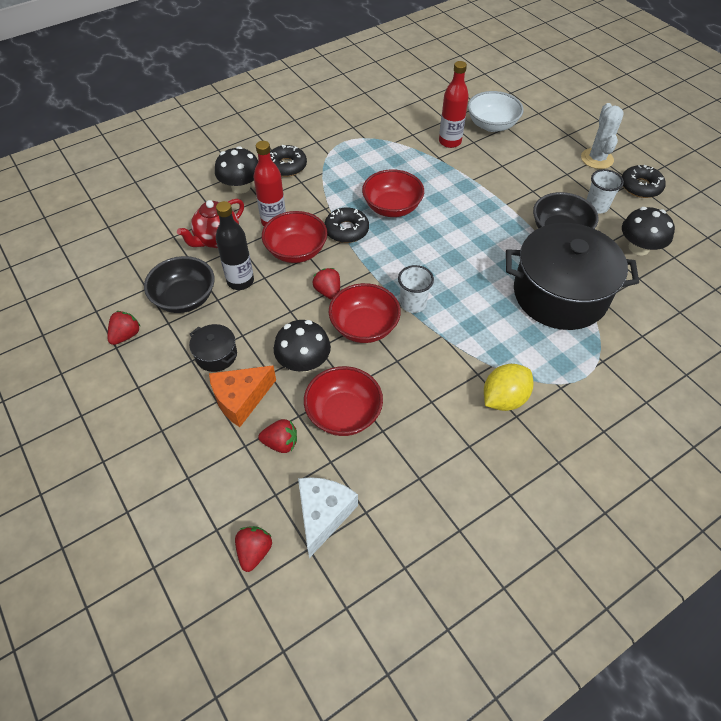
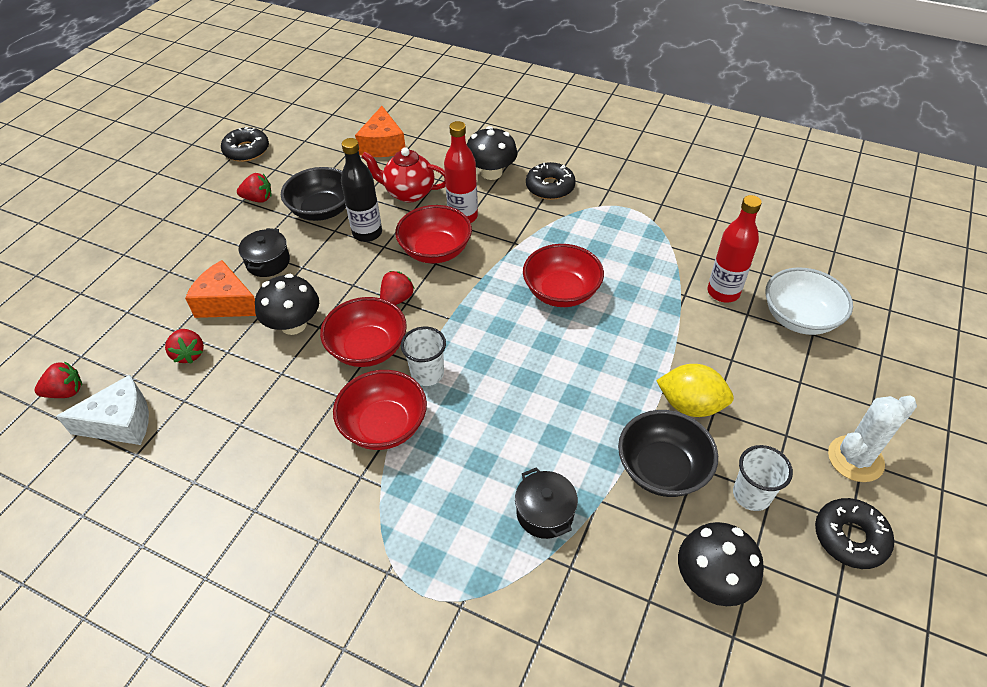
camera: 60 degrees right, 5 degrees down
(141, 231) = (383, 145): none -> orange cheese
(343, 413) = (245, 384): red bowl -> red bowl (384, 426)
(346, 230) = (495, 273): black donut -> black donut (246, 150)
(504, 398) = (338, 517): yellow lemon -> yellow lemon (690, 405)
(560, 294) = (545, 513): black pot -> black pot, size x0.42

